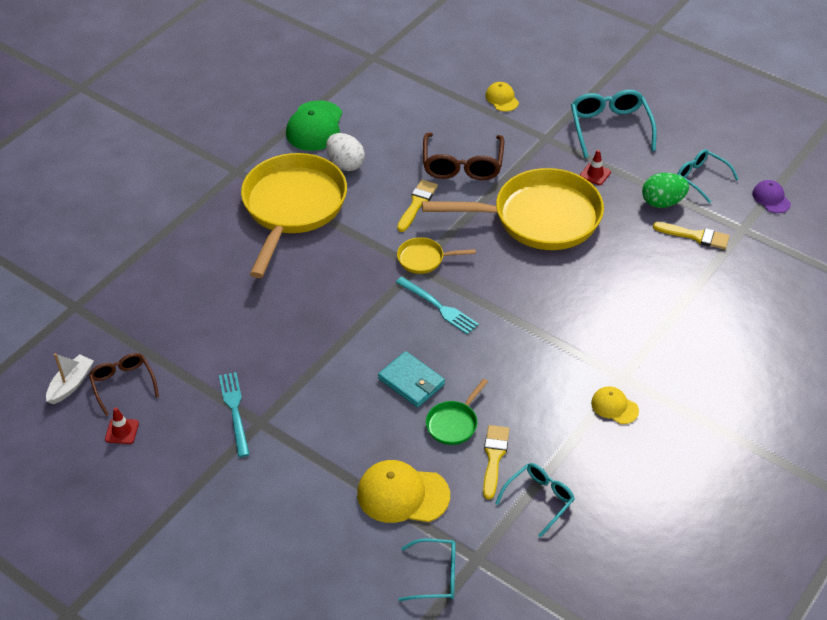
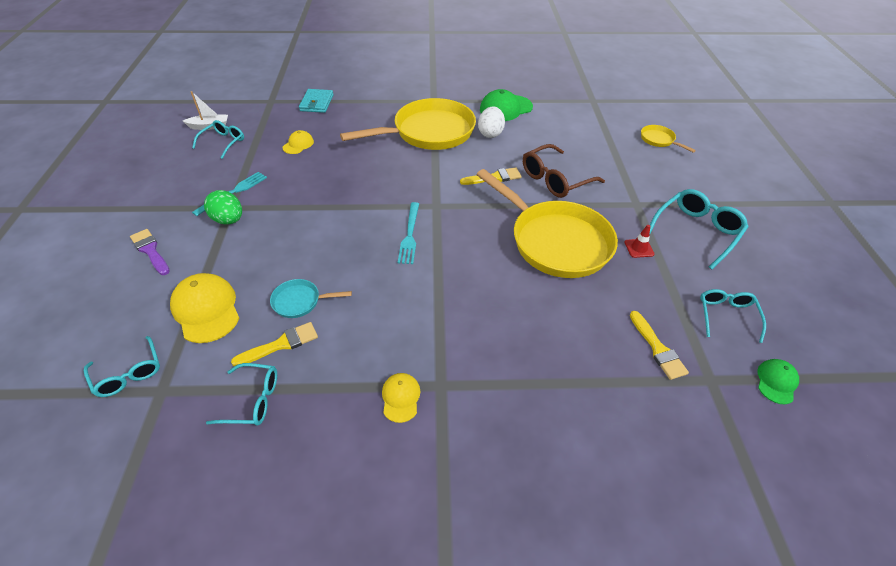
camera: 50 degrees right, 0 degrees up
(122, 431) = (184, 159): red traffic cone -> none
(123, 384) = (223, 142): brown glasses -> turquoise glasses
(270, 512) = (150, 250): none -> purple brush
(411, 382) = (324, 258): turquoise wallet -> turquoise wallet (316, 103)
(424, 259) = (447, 205): yellow pan -> yellow pan (659, 140)
(453, 423) = (300, 301): green pan -> turquoise pan
(502, 99) = (641, 166): yellow cap -> yellow cap (298, 144)
(662, 202) = (665, 305): green egg -> green egg (228, 220)
(771, 198) = (776, 382): purple cap -> green cap

